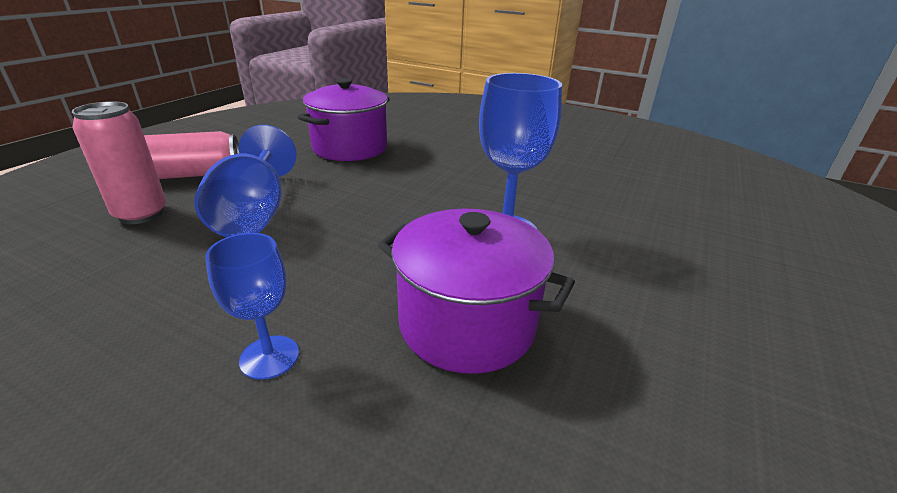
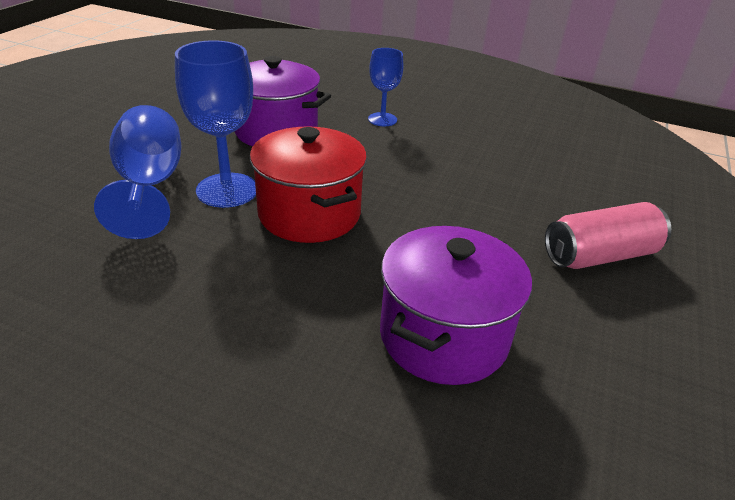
camera: 175 degrees right, 5 degrees up
(141, 214) = (572, 199): pink can -> none
(254, 214) = (473, 203): blue goblet -> blue goblet (150, 186)
(422, 208) = (309, 214): none -> red pot

